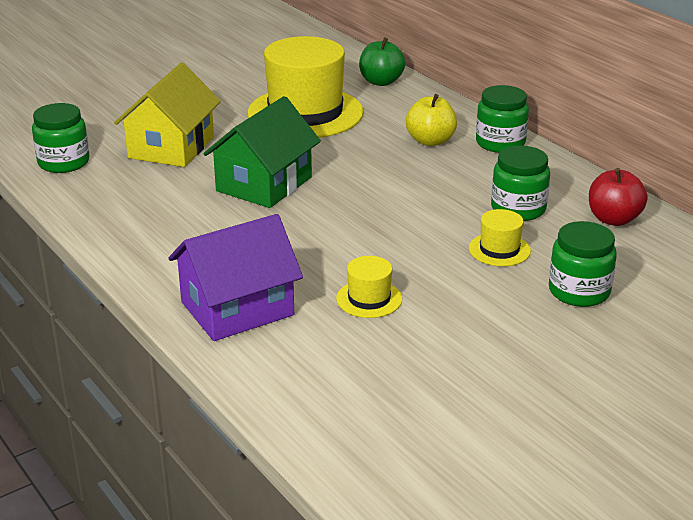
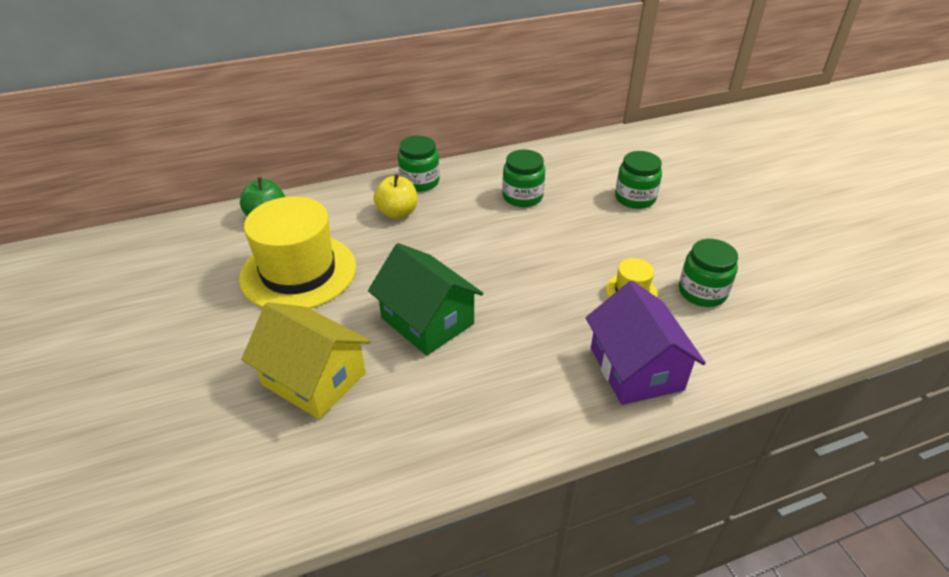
camera: 75 degrees left, 10 degrees up
(64, 162) = (297, 483): green jar -> green jar (702, 292)
(499, 249) = (576, 217): yellow hat -> none
(613, 219) = (549, 164): red apple -> none

